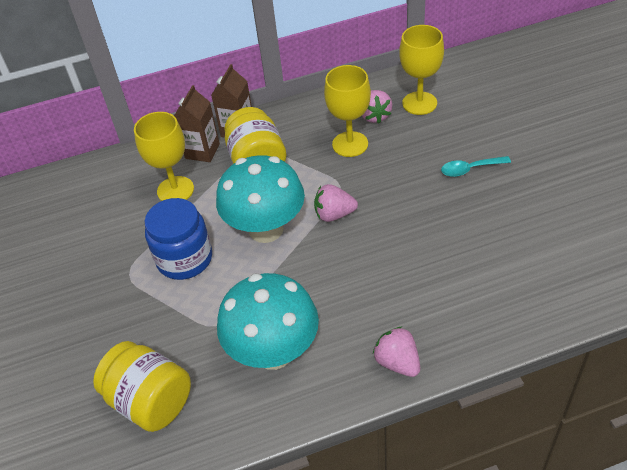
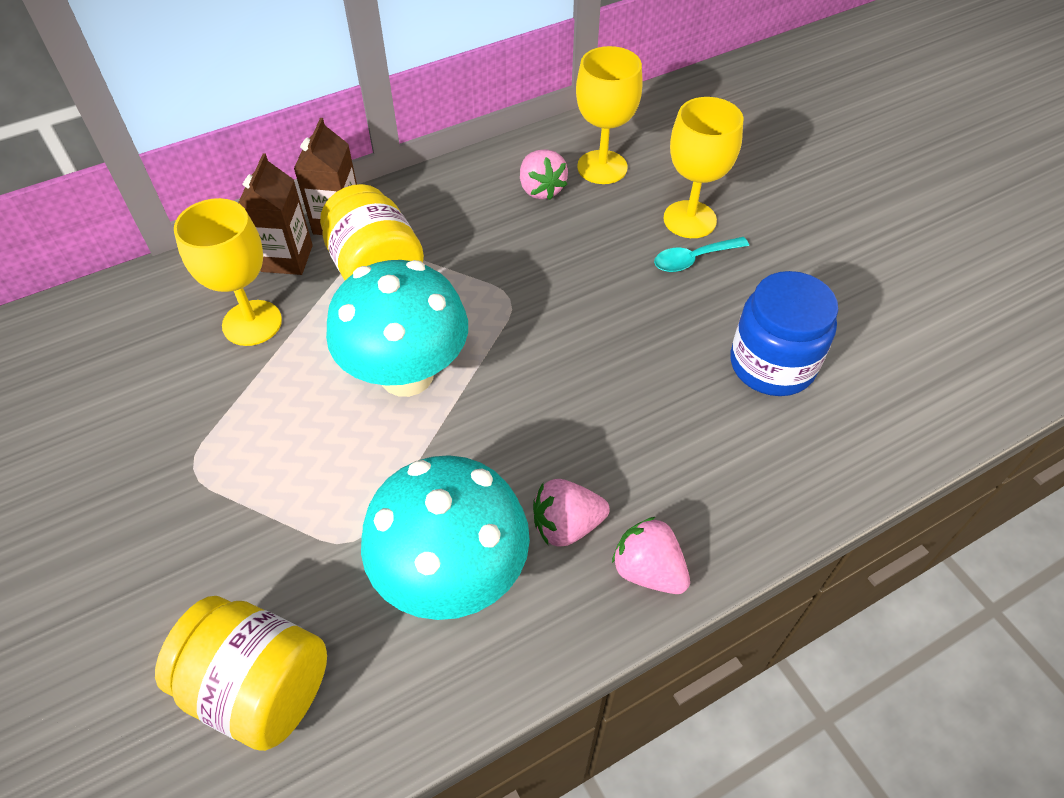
camera: 15 degrees left, 5 degrees up
(184, 259) = (283, 434): blue jar -> blue jar (772, 364)
(334, 214) = (508, 343): pink strawberry -> pink strawberry (566, 525)
(350, 144) = (512, 233): yellow goblet -> yellow goblet (689, 219)

